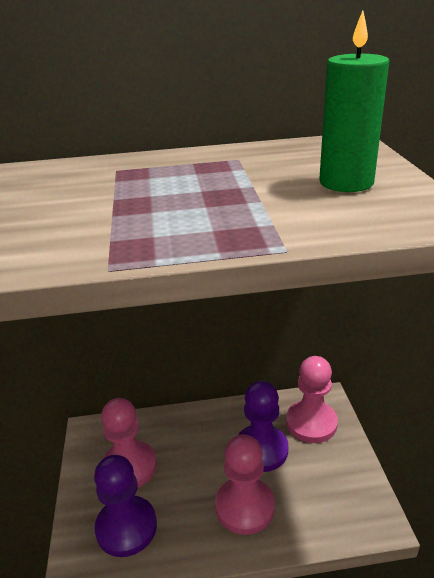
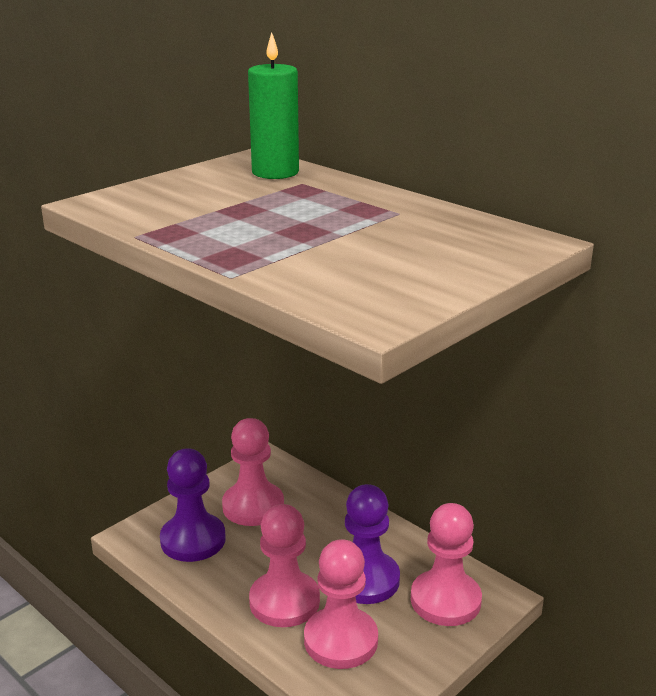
camera: 50 degrees right, 5 degrees down
(307, 497) = (341, 640): none -> pink pawn
(346, 183) = (405, 265): green candle -> green candle (275, 172)

